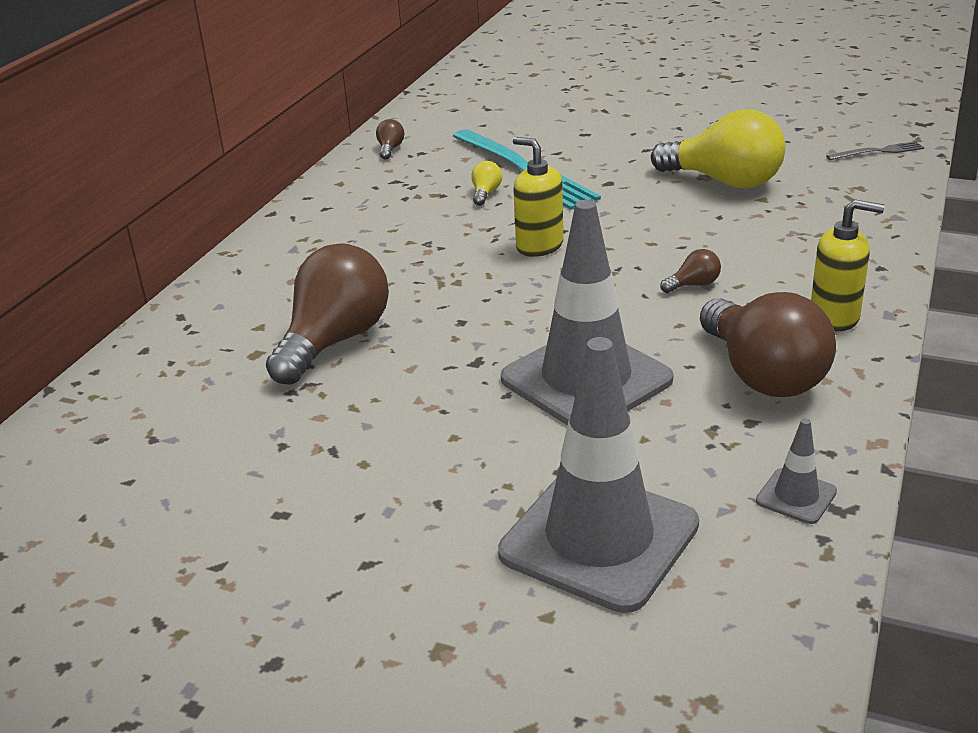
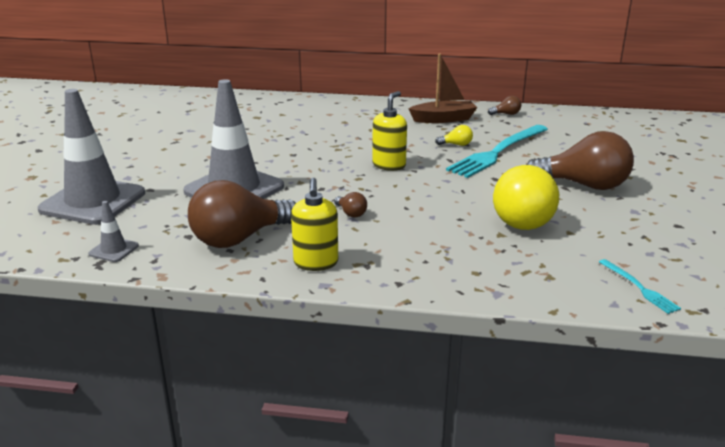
camera: 75 degrees right, 5 degrees down
(334, 341) = (269, 130): brown light bulb -> brown light bulb (583, 185)
(381, 192) = (443, 119): none -> brown boat
(878, 151) = (639, 287): grey fork -> turquoise fork

